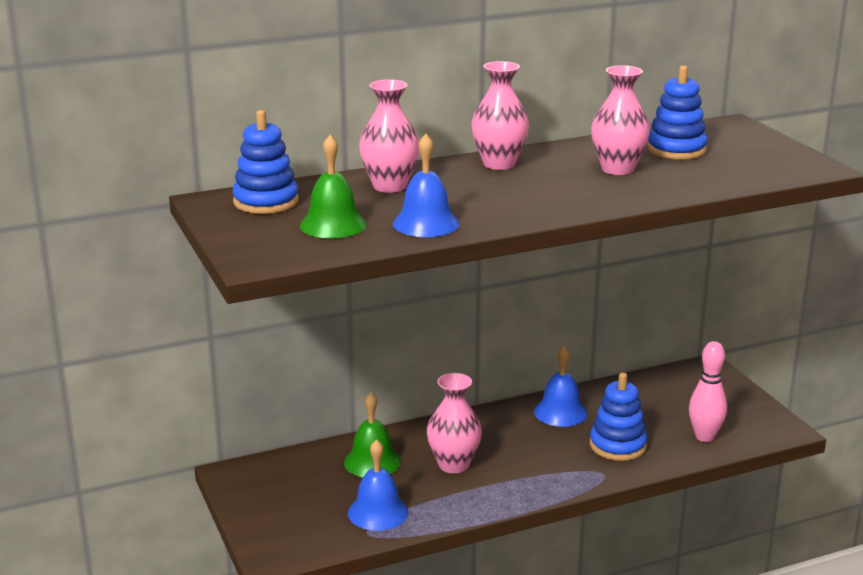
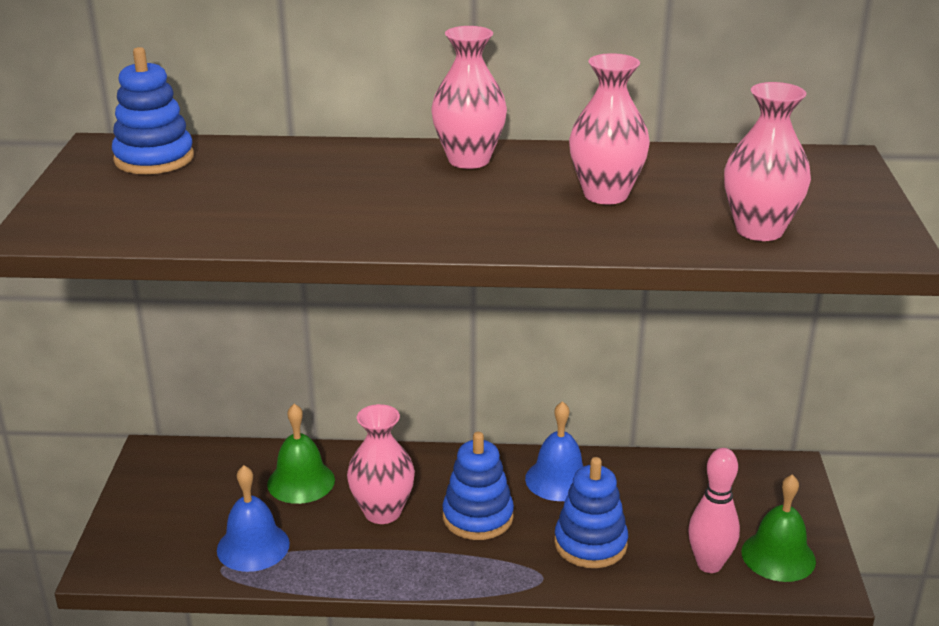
camera: 25 degrees right, 5 degrees up
(333, 225) = (181, 202): green bell -> green bell (778, 556)
(389, 186) = (307, 165): pink vase -> pink vase (759, 230)
(426, 223) = (281, 222): blue bell -> none
(676, 149) = (717, 181): blue stacking toy -> blue stacking toy (478, 517)

